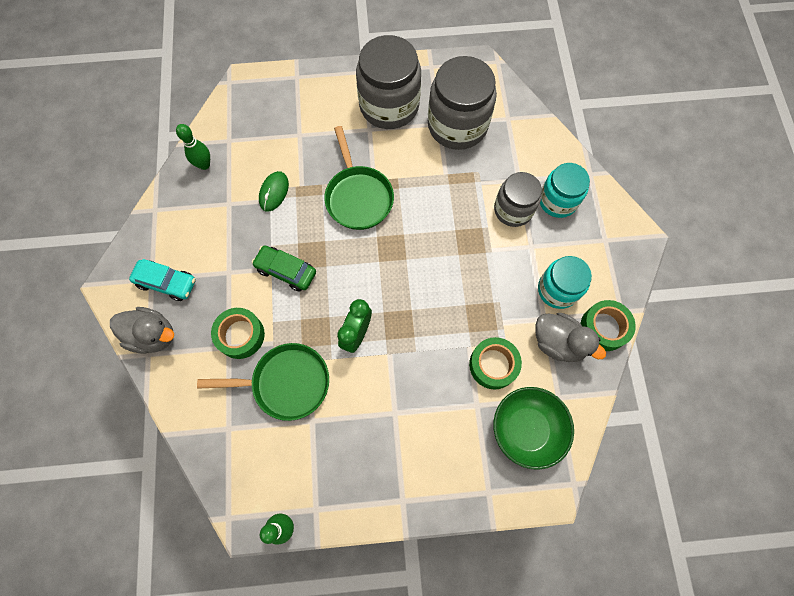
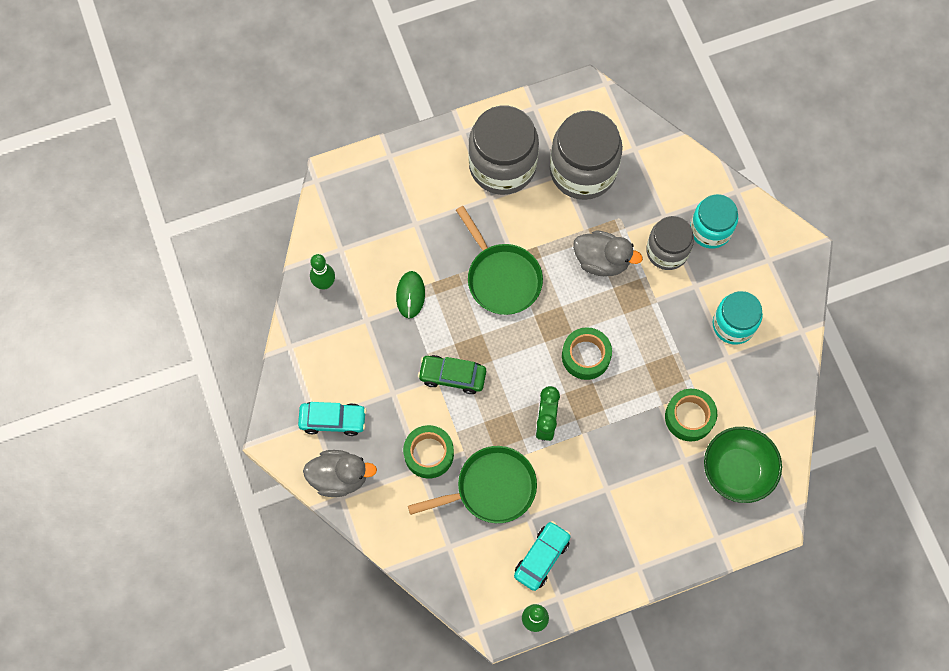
camera: 15 degrees left, 0 degrees up
(312, 463) = (541, 557): none -> turquoise car
(558, 342) = (747, 378): grey duck -> grey duck (602, 261)
(604, 328) = (788, 352): green tape -> green tape (586, 356)

